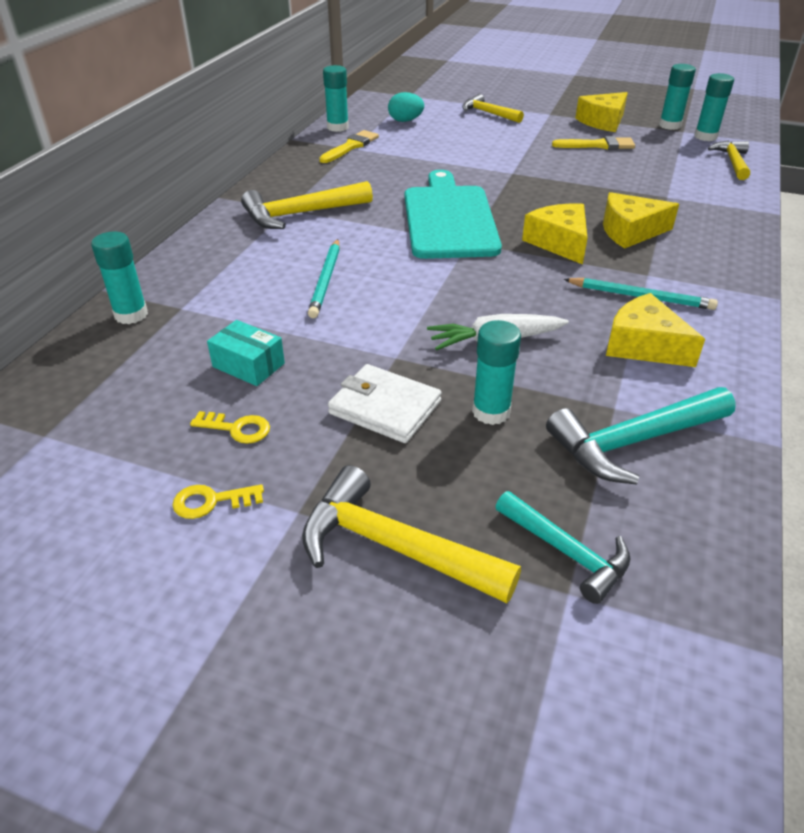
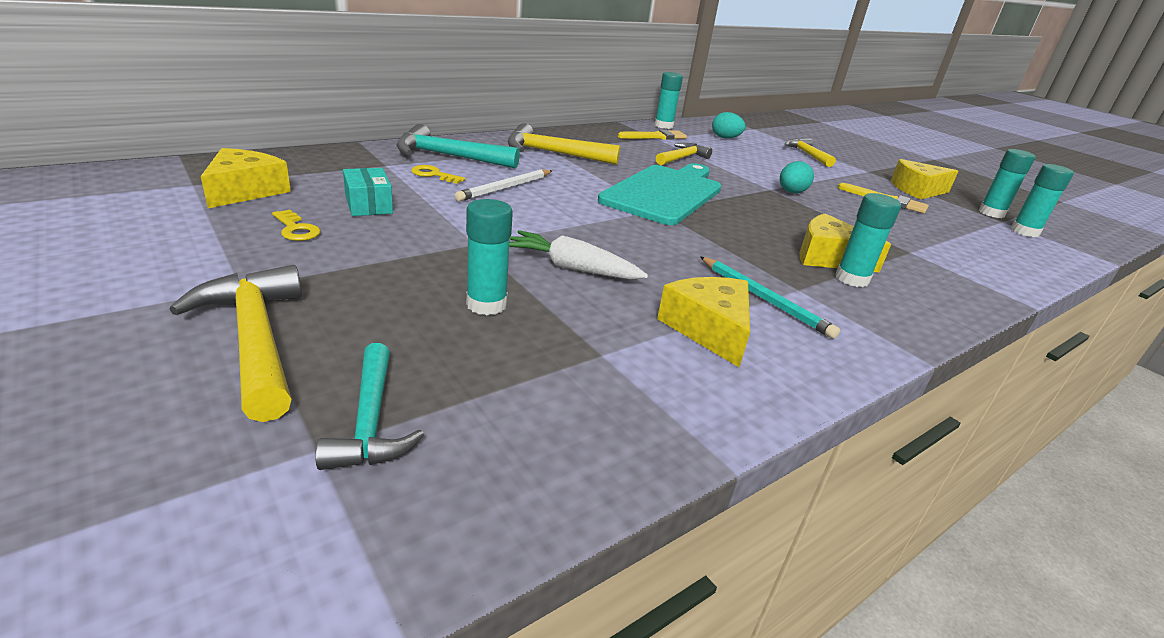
camera: 30 degrees right, 10 degrees down
(131, 315) = (350, 156): turquoise glue stick -> turquoise glue stick (852, 279)
(211, 501) = (205, 254): yellow key -> yellow key (433, 175)
(326, 280) = (506, 188): turquoise pencil -> white pencil
(385, 407) = (412, 264): white wallet -> none
(530, 169) = (791, 192): none -> turquoise egg
(559, 242) = (741, 238): yellow cheese -> yellow cheese (245, 191)
(633, 442) = (576, 384): turquoise hammer -> turquoise hammer (449, 156)
(732, 162) = (1032, 256): yellow hammer -> yellow hammer (682, 158)

